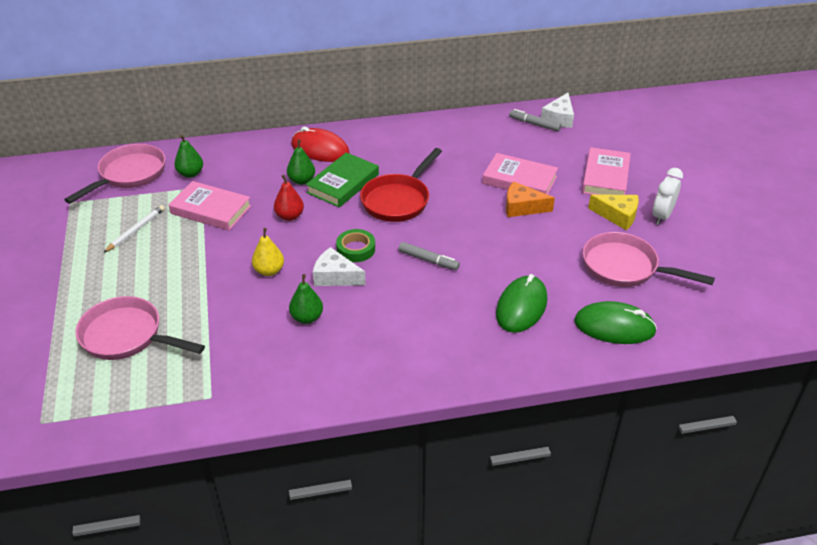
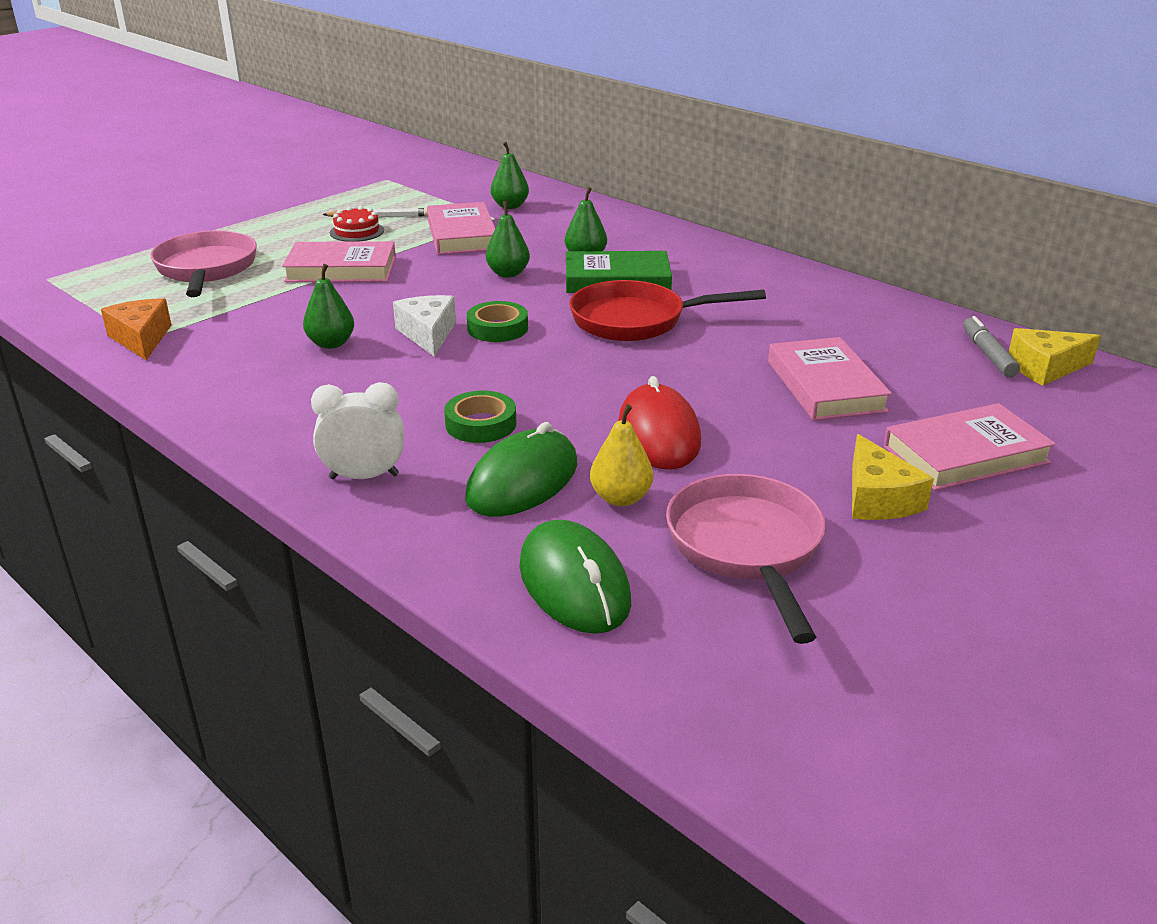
camera: 55 degrees right, 10 degrees down
(129, 175) = (465, 184): pink pan -> none
(148, 249) = (357, 231): none -> red cake
(203, 277) = (341, 269): none -> pink book
(269, 271) = (392, 296): yellow pear -> yellow pear (621, 498)
(289, 216) = (508, 273): red pear -> green pear
(320, 149) = (663, 246): red mouse -> red mouse (658, 434)
(428, 260) = (538, 379): grey marker -> none
(456, 298) = (481, 424): none -> green tape
(521, 307) = (522, 481): green mouse -> green mouse turned 45 degrees counterclockwise
(522, 207) = (762, 408): orange cheese -> orange cheese (141, 338)
(559, 118) = (1045, 368): white cheese -> yellow cheese
(662, 216) = (953, 545): white clock -> white clock (364, 476)

